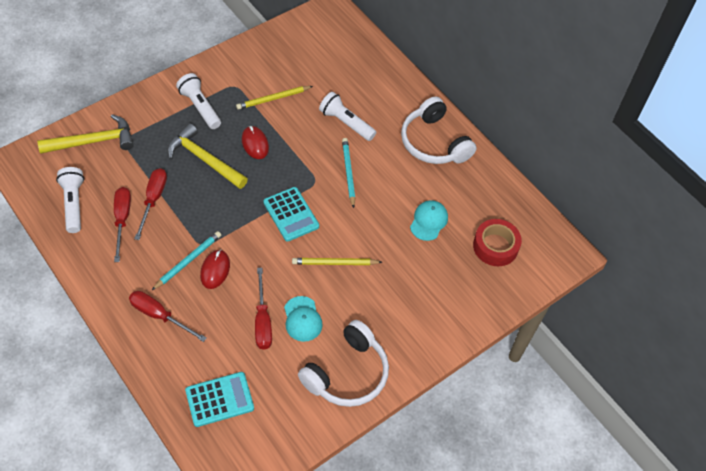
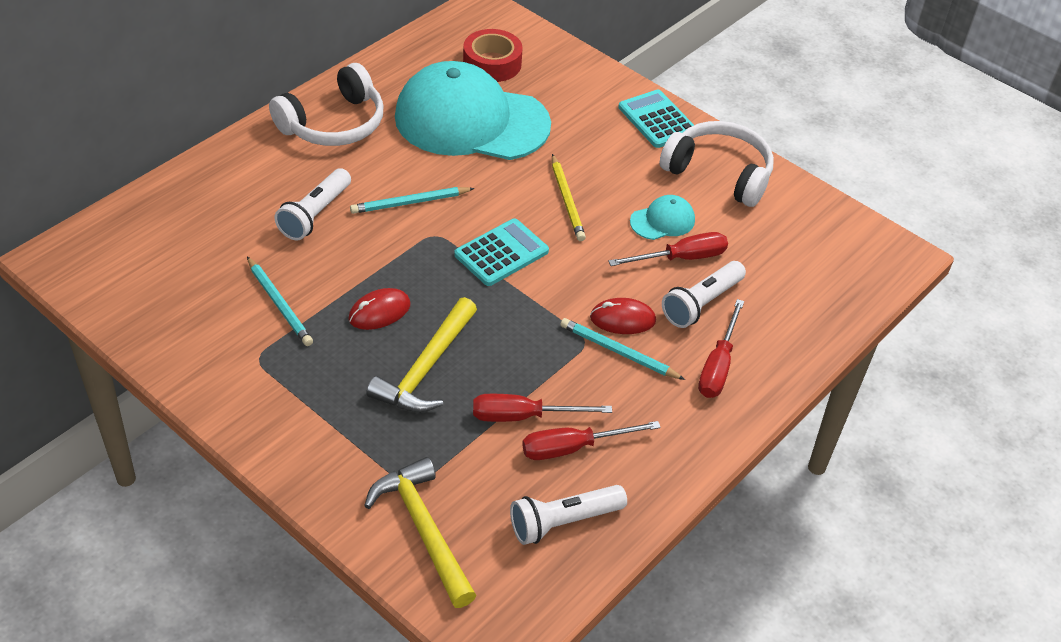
camera: 100 degrees left, 10 degrees down
(200, 107) = (315, 395): white flashlight -> white flashlight (701, 303)
(219, 399) = (807, 282): turquoise calculator -> turquoise calculator (657, 120)
(273, 98) = (279, 304): yellow pencil -> turquoise pencil
(429, 221) = (471, 120): turquoise cap -> turquoise cap, size x2.47

